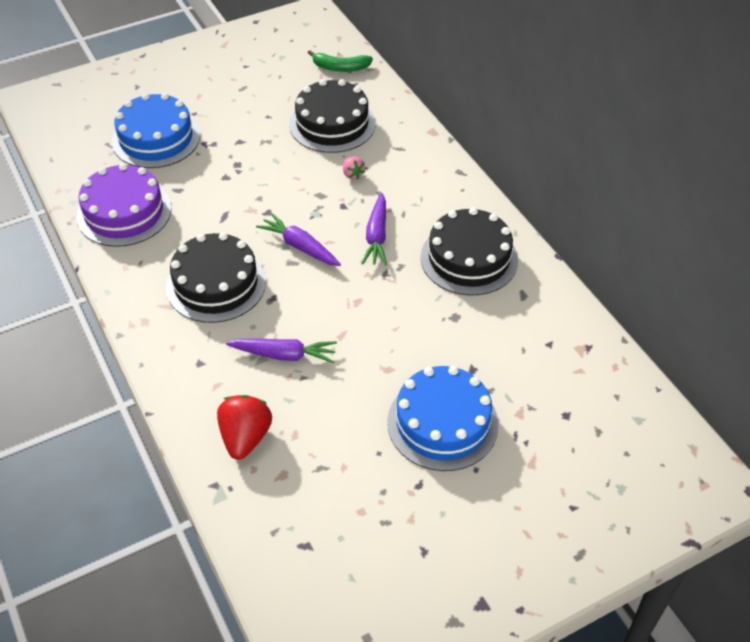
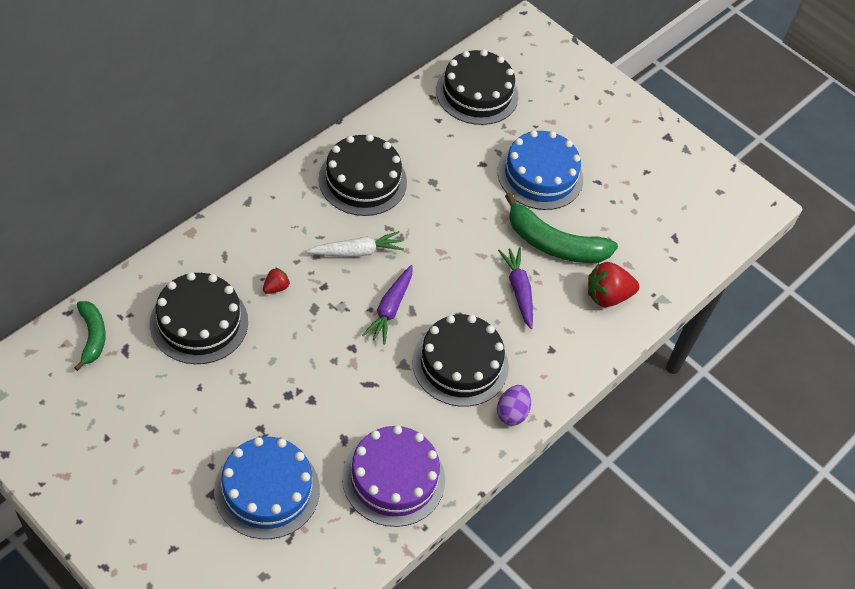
camera: 115 degrees left, 5 degrees up
(144, 310) = (512, 413): none -> purple egg
(336, 406) = (554, 244): none -> green banana
(352, 174) = (276, 287): pink strawberry -> red strawberry
(376, 236) = (357, 252): purple carrot -> white carrot
(590, 393) = (477, 93): none -> black cake

